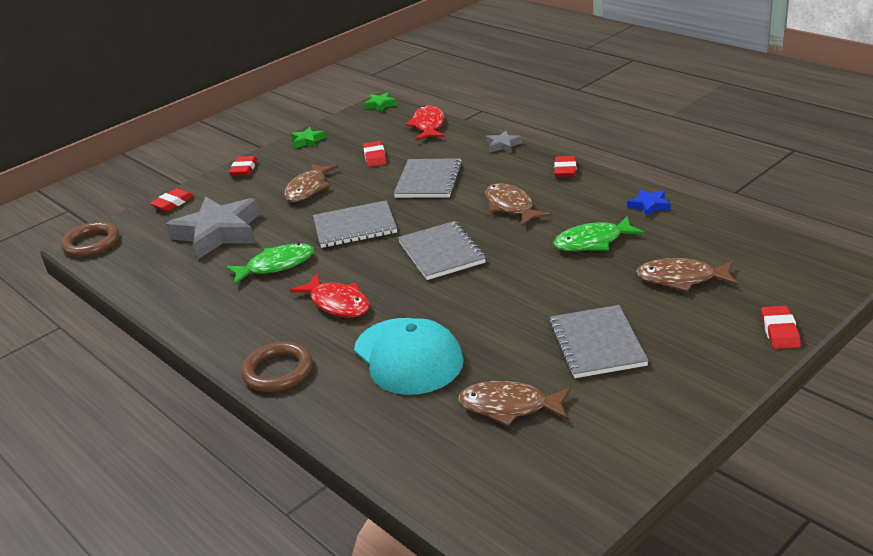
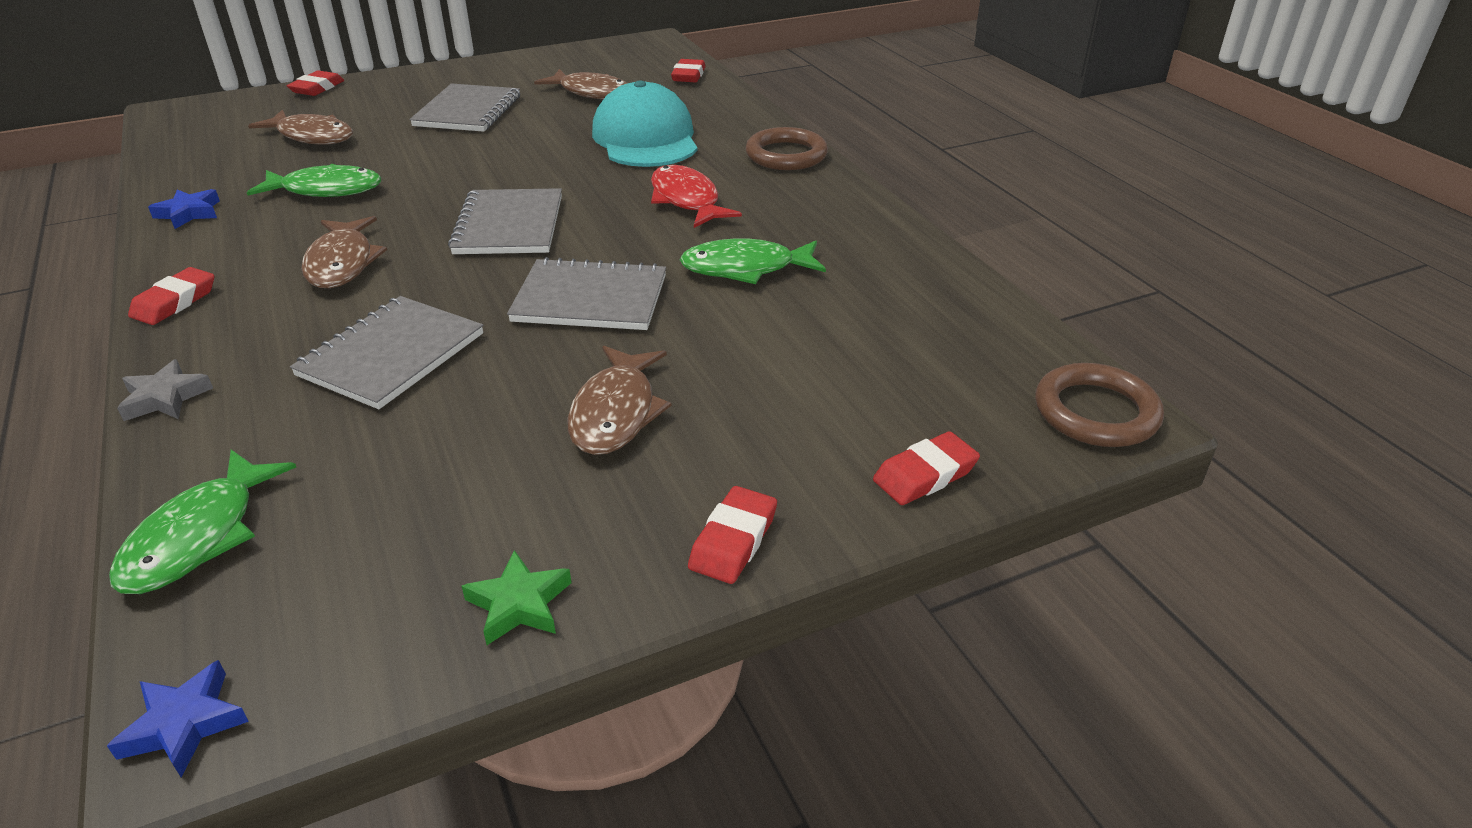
camera: 165 degrees left, 5 degrees up
(218, 233) = (828, 357): grey star -> none
(308, 189) = (616, 412): brown fish -> brown fish turned 150 degrees clockwise
(375, 157) = (420, 461): red eraser -> red eraser (688, 75)
(380, 105) = (184, 724): green star -> blue star
(428, 125) = (199, 536): red fish -> green fish

